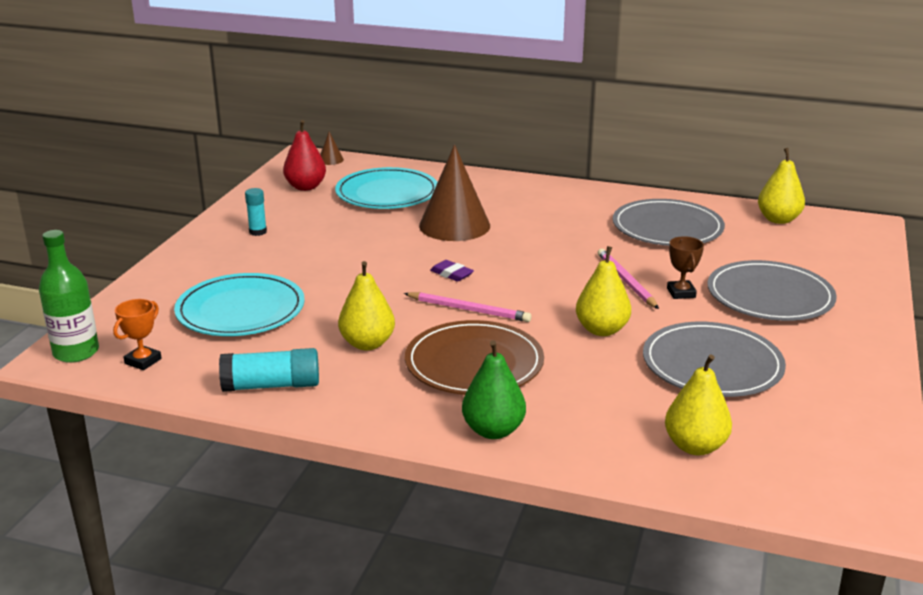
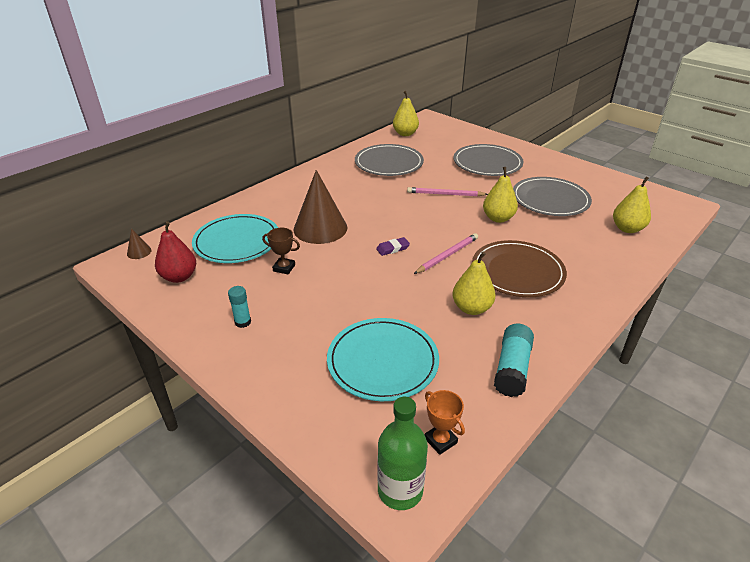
camera: 65 degrees left, 10 degrees up
(493, 430) = (598, 286): green pear -> none
(681, 293) = (469, 183): brown trophy -> brown trophy (284, 268)

